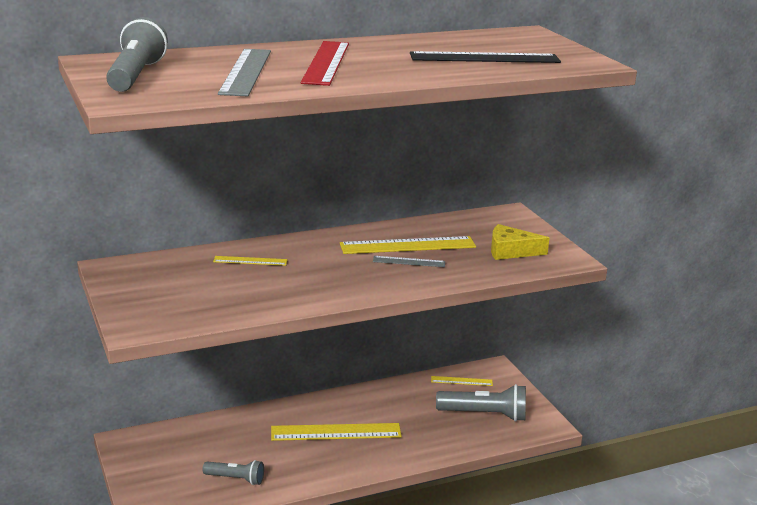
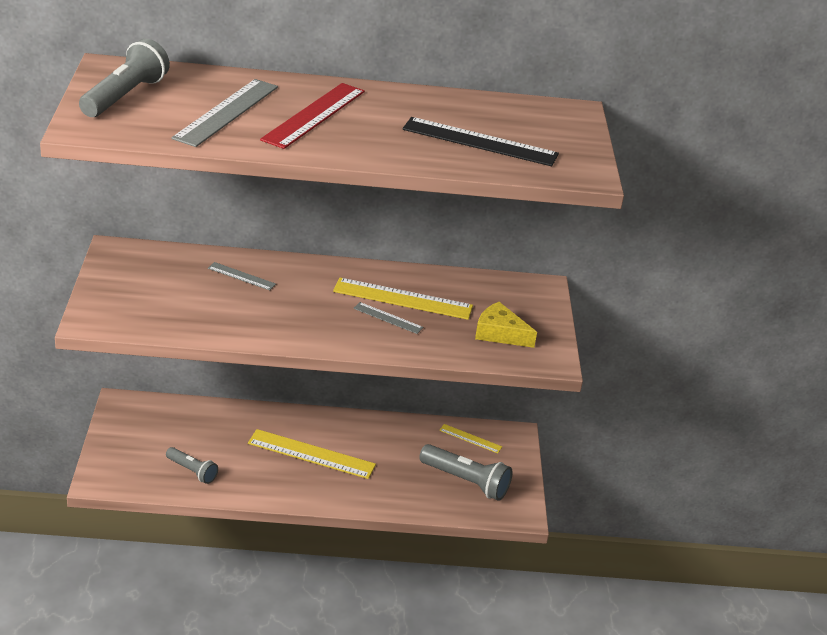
camera: 20 degrees right, 10 degrees up
(250, 261) = (241, 276): yellow ruler -> grey ruler

